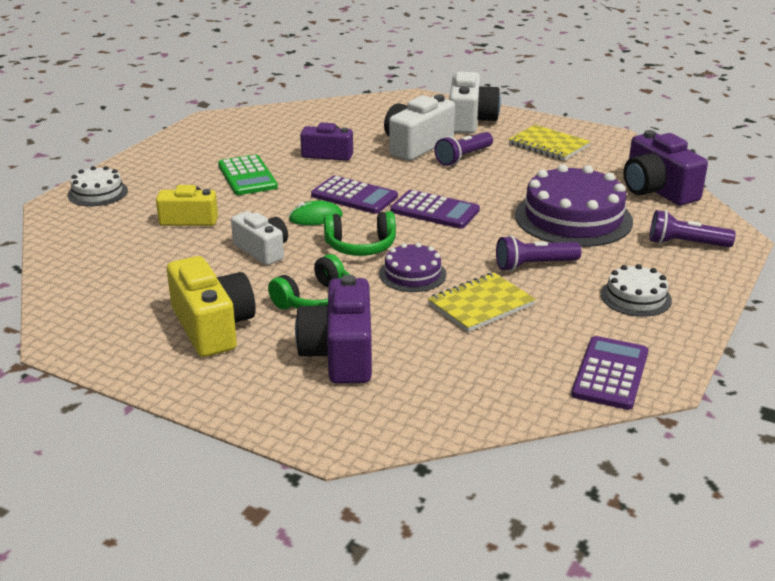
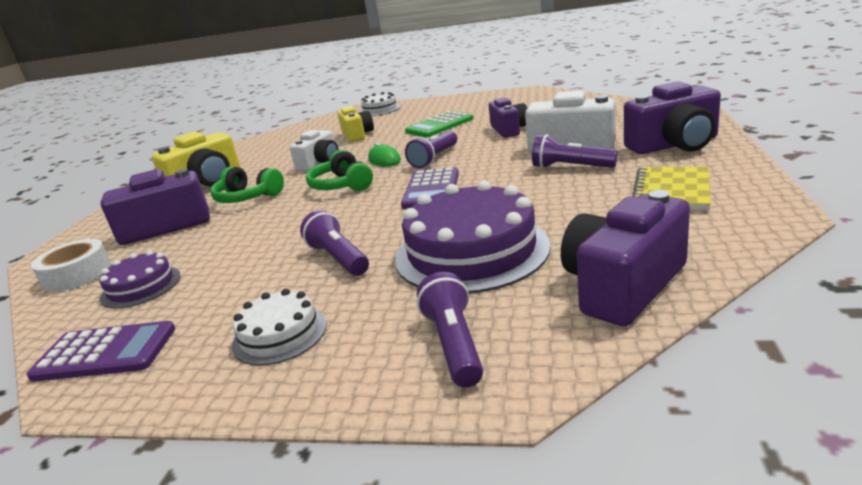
camera: 75 degrees right, 5 degrees down
(354, 196) = (434, 158): purple calculator -> purple flashlight
(412, 274) = (299, 214): purple cake -> purple cake (141, 286)
(420, 409) = (77, 274): none -> white tape
(470, 121) = (674, 145): white camera -> purple camera
(481, 305) = (248, 254): yellow notebook -> none

